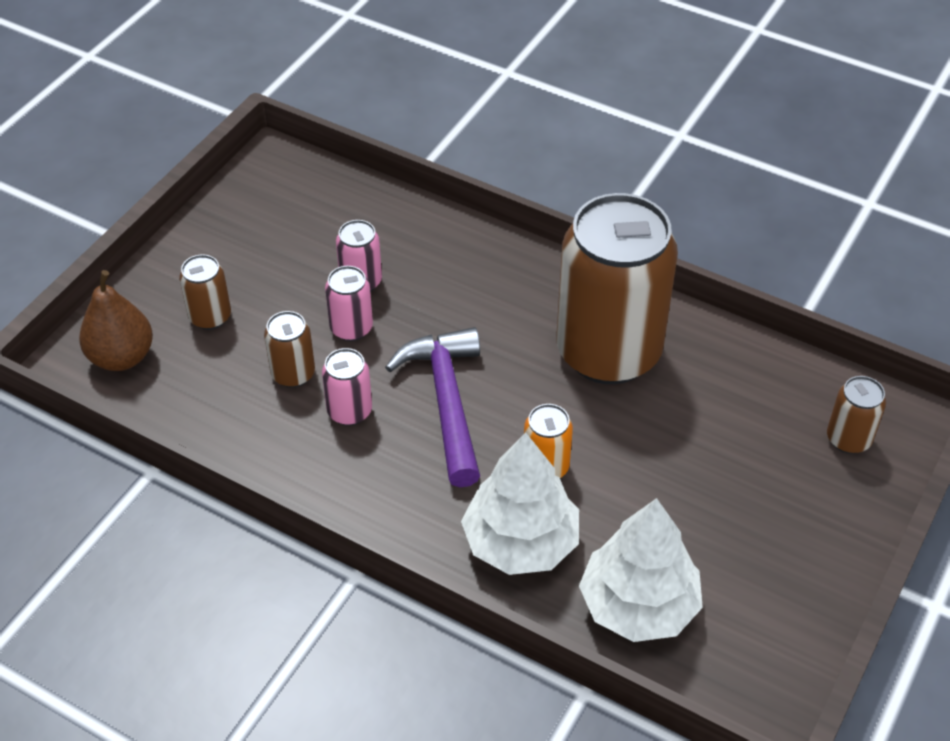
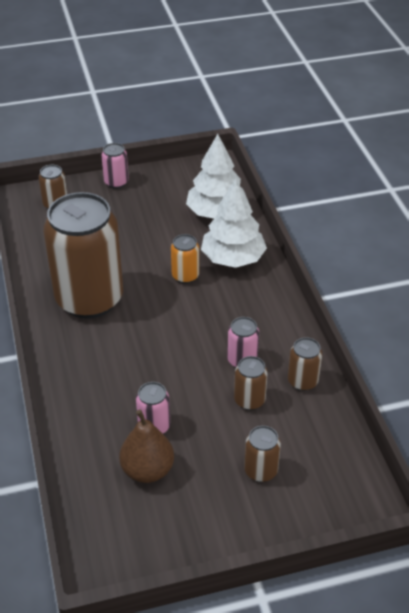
camera: 135 degrees left, 5 degrees down
(122, 357) = (336, 483): brown pear -> brown pear (147, 470)
(255, 437) = (302, 381): none -> brown can
(351, 328) = (191, 403): pink can -> pink can (116, 182)
(446, 401) = (191, 331): purple hammer -> none

